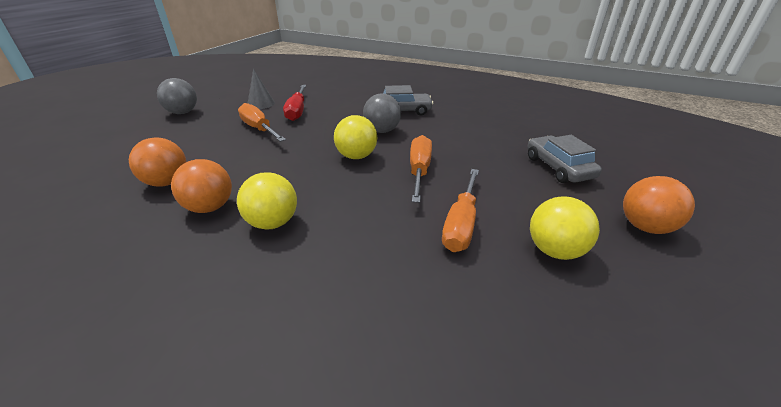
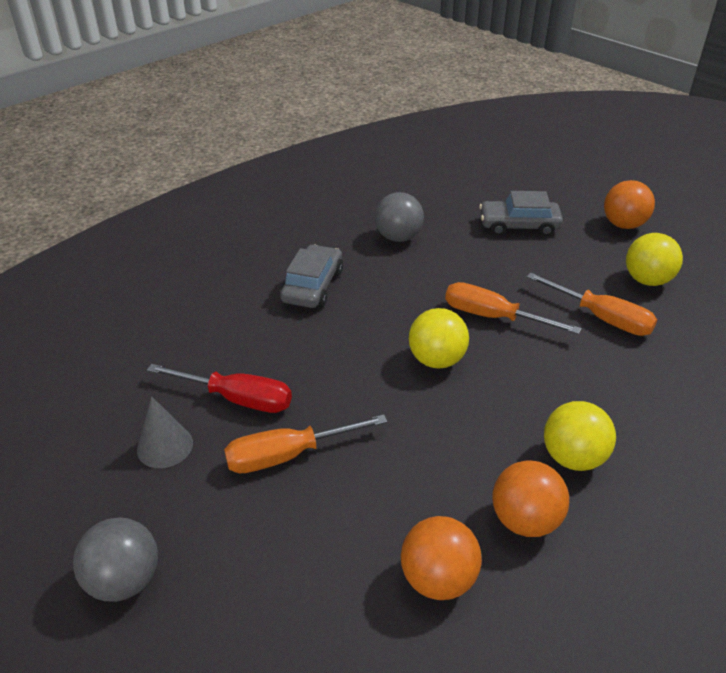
camera: 70 degrees left, 5 degrees up
(382, 131) = (370, 321): grey ball -> grey ball (398, 237)

